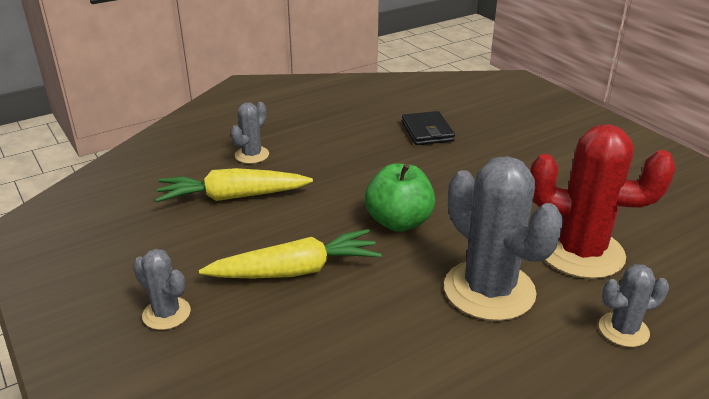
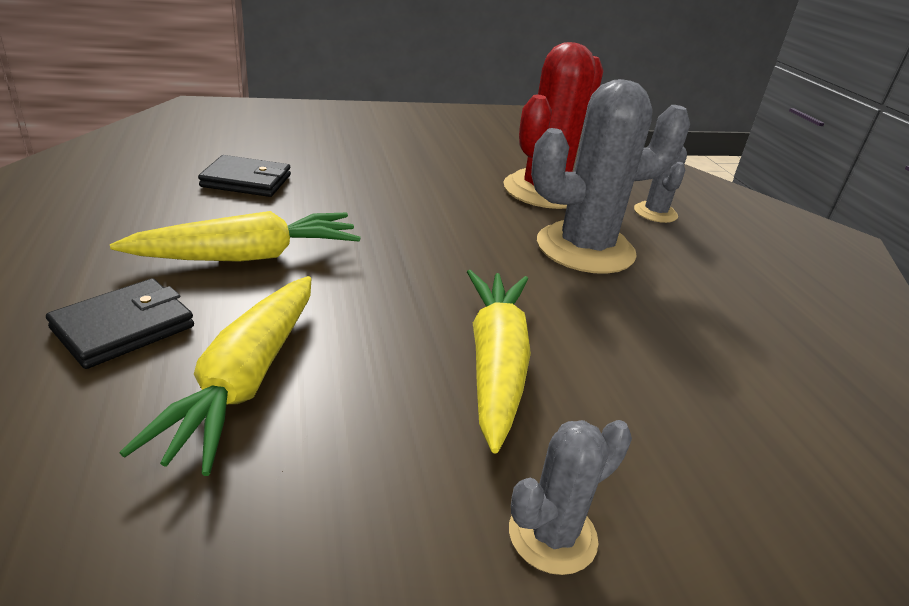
camera: 75 degrees left, 0 degrees up
(252, 155) = (124, 328): grey cactus -> black wallet
(339, 162) = (248, 256): none -> yellow carrot
(399, 222) = (434, 258): green apple -> none

